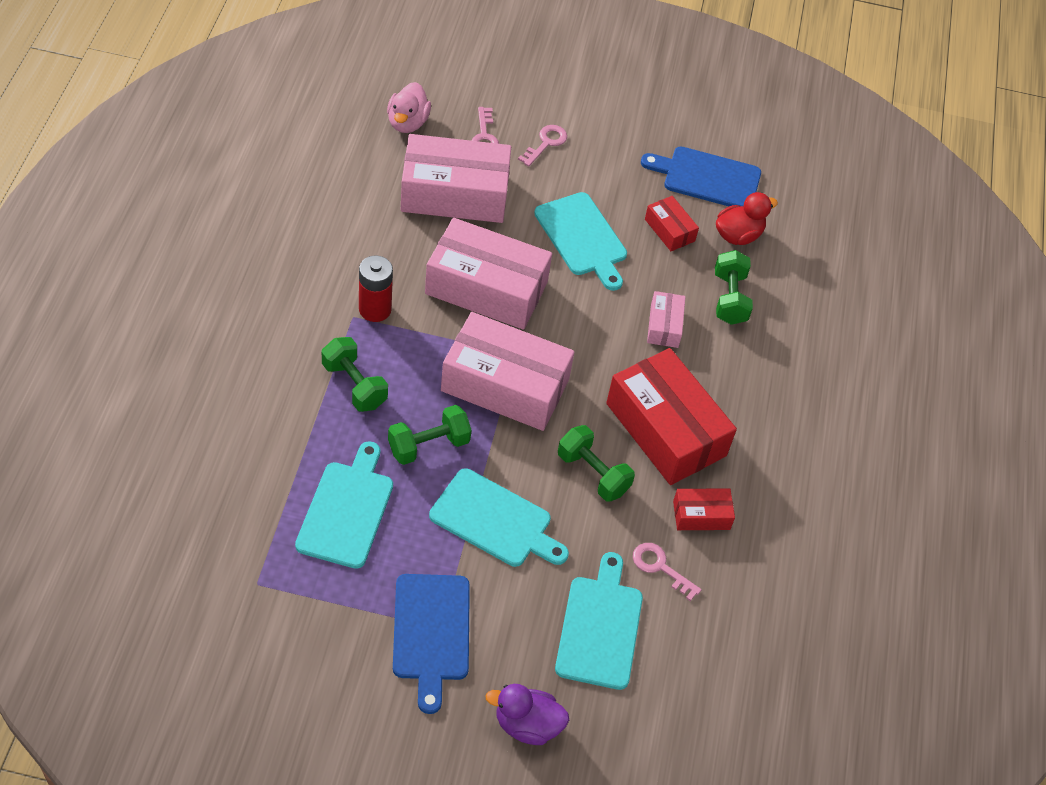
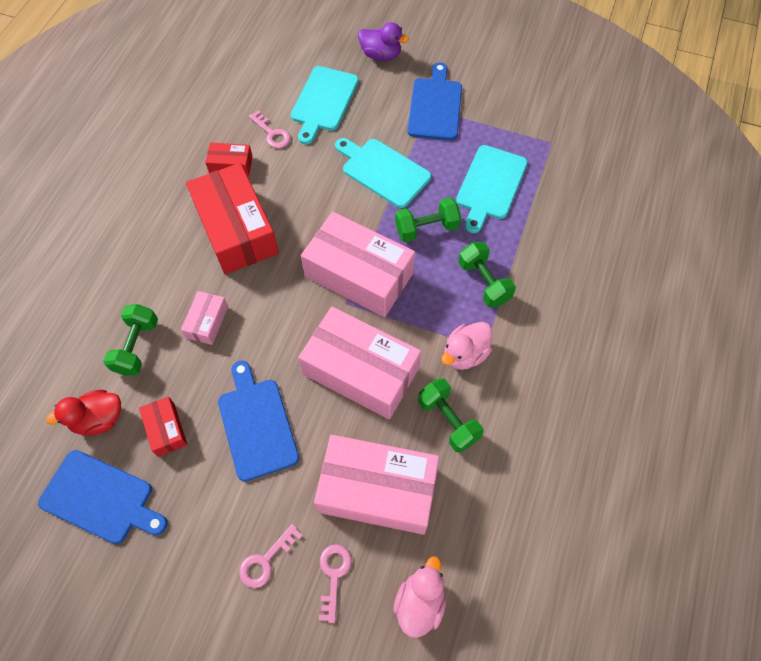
camera: 165 degrees left, 10 degrees up
(375, 309) = (465, 354): red battery -> pink duck
(582, 238) = (257, 424): turquoise cutting board -> blue cutting board
(593, 473) = (303, 199): green dumbbell -> green dumbbell (448, 420)

